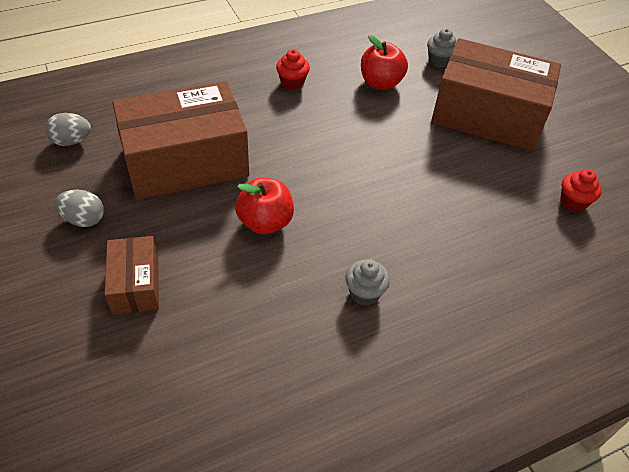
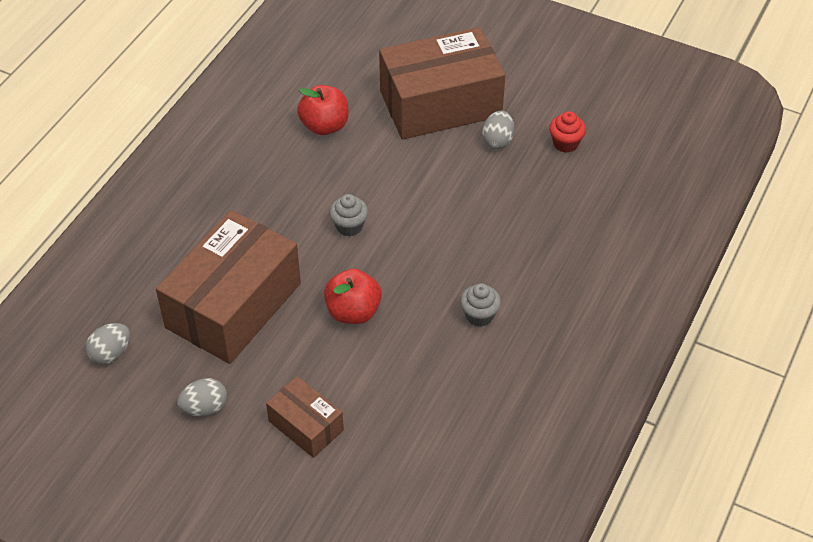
camera: 35 degrees left, 0 degrees up
(292, 83) = (247, 173): red cupcake -> none
(439, 61) = (354, 72): grey cupcake -> grey cupcake (349, 226)
(511, 167) = (497, 141): none -> grey egg

